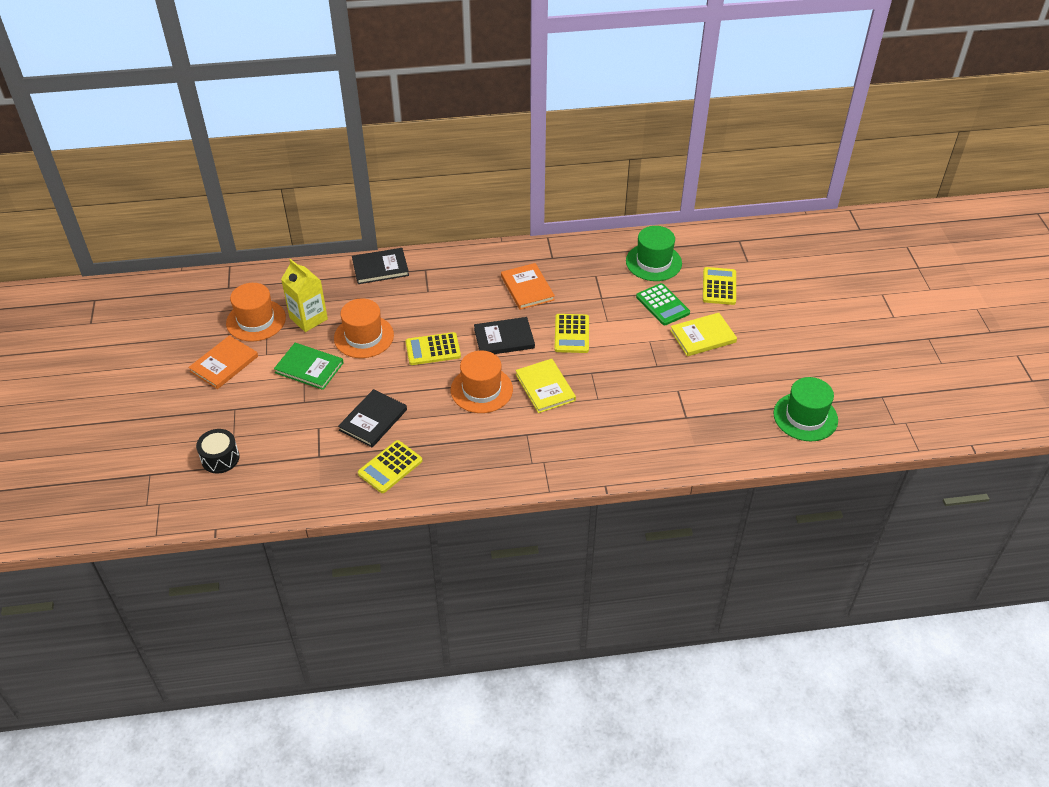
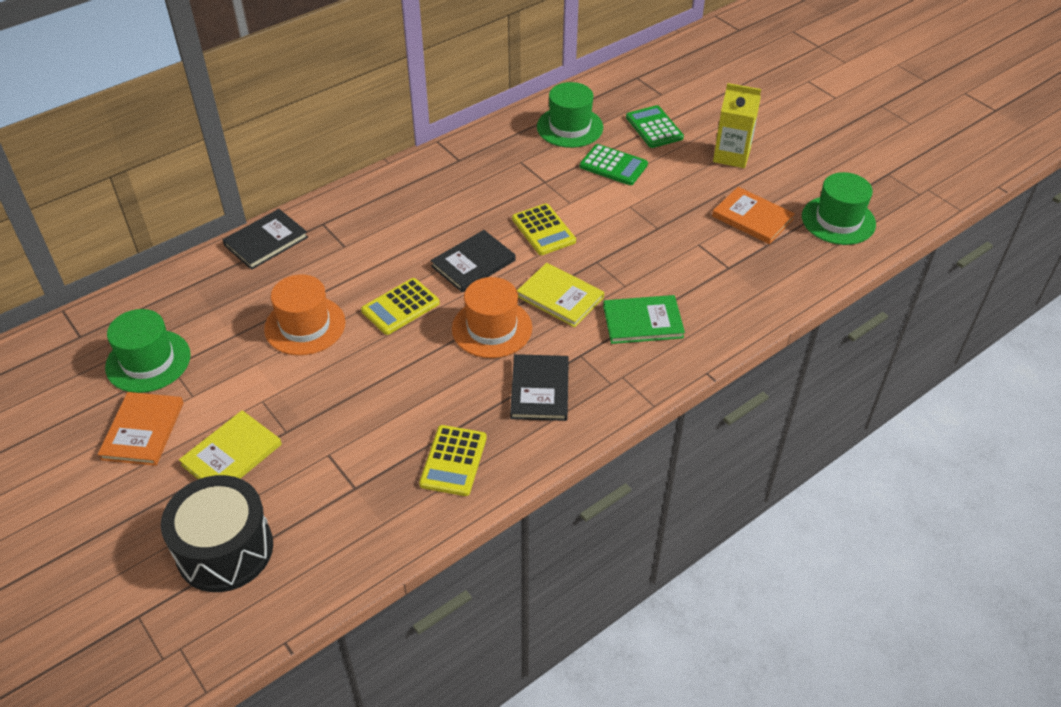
camera: 30 degrees left, 0 degrees up
(220, 458) = (225, 549): black drum -> black drum, size x1.74
(256, 320) = (148, 361): orange hat -> green hat
(308, 318) = (217, 332): yellow carton -> yellow carton (731, 156)
(309, 368) = (262, 389): green book -> green book (643, 322)
(373, 420) = (390, 415): black book -> black book (539, 390)
(527, 288) = (457, 201): orange book -> orange book (752, 218)
(703, 336) = (678, 181): yellow book -> yellow book (231, 455)
(719, 286) = (654, 127): yellow calculator -> green calculator

